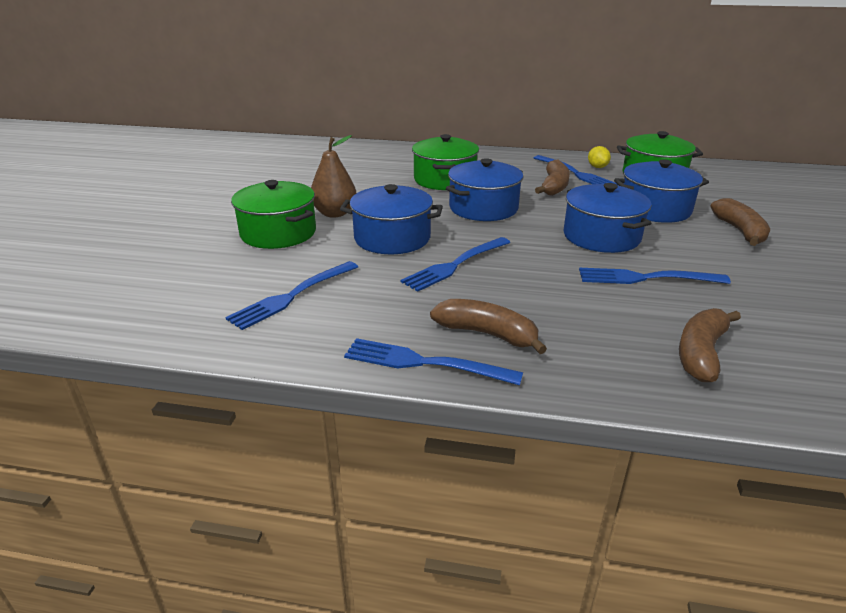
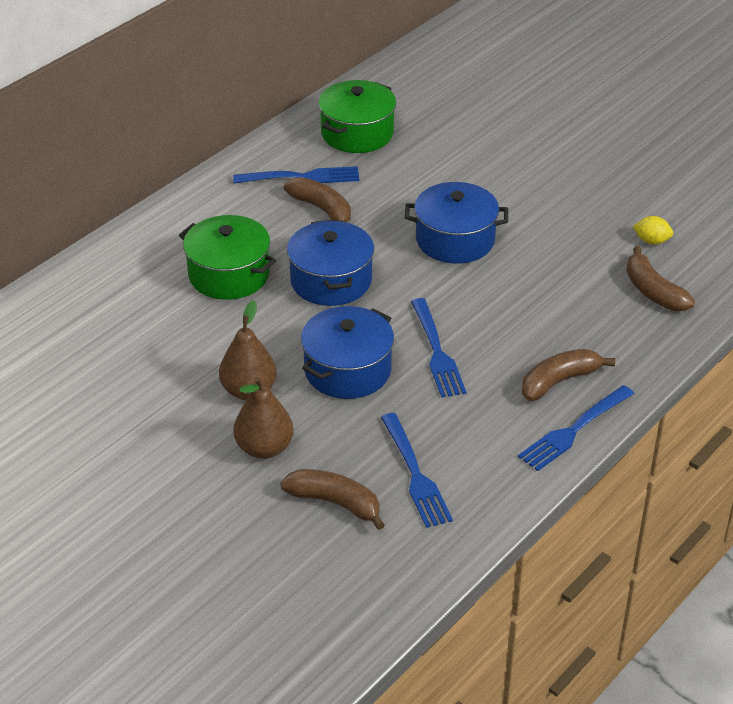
camera: 60 degrees left, 10 degrees up
(278, 233) = (264, 448): green pot -> brown pear
(597, 167) = (299, 154): yellow lemon -> yellow lemon (651, 241)
(646, 278) = (542, 257): blue fork -> none
(655, 209) = (430, 178): blue pot -> none
(740, 231) = (510, 160): brown banana -> brown banana (335, 503)

